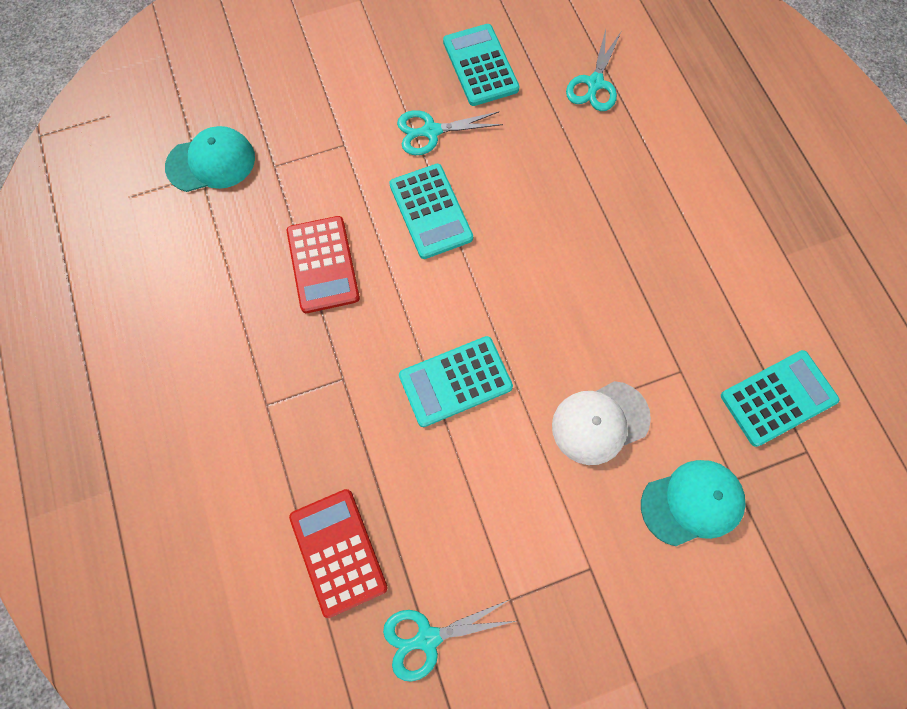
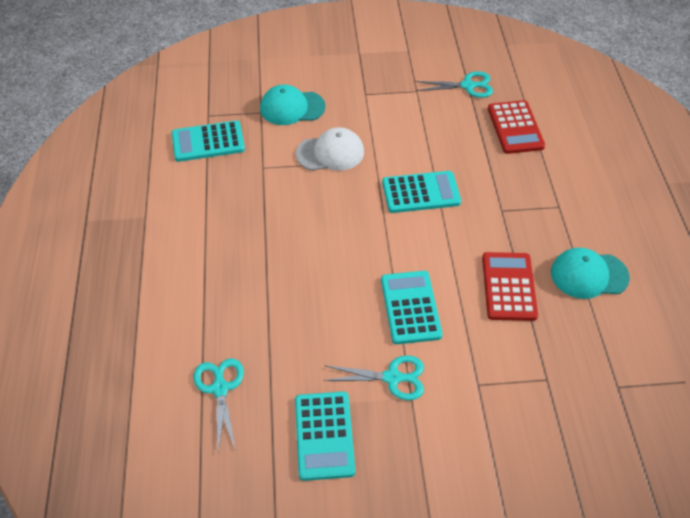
camera: 165 degrees left, 20 degrees down
(211, 162) = (608, 396): turquoise cap -> turquoise cap (589, 275)
(594, 84) = (220, 388): turquoise scissors -> turquoise scissors turned 45 degrees counterclockwise

